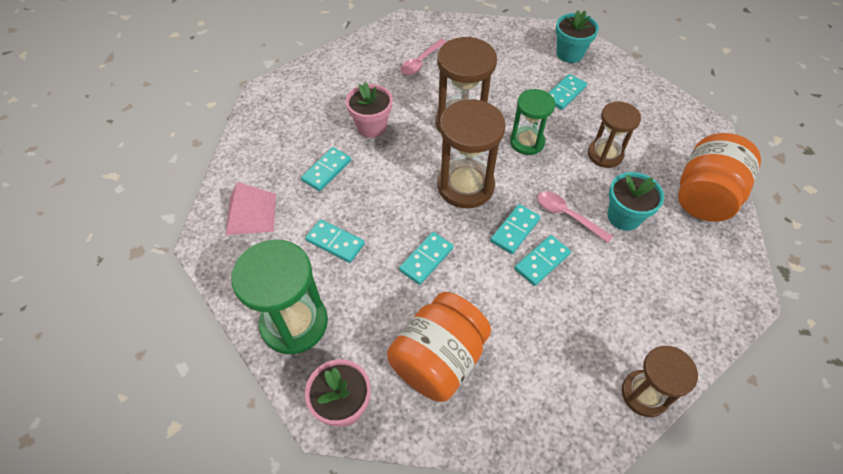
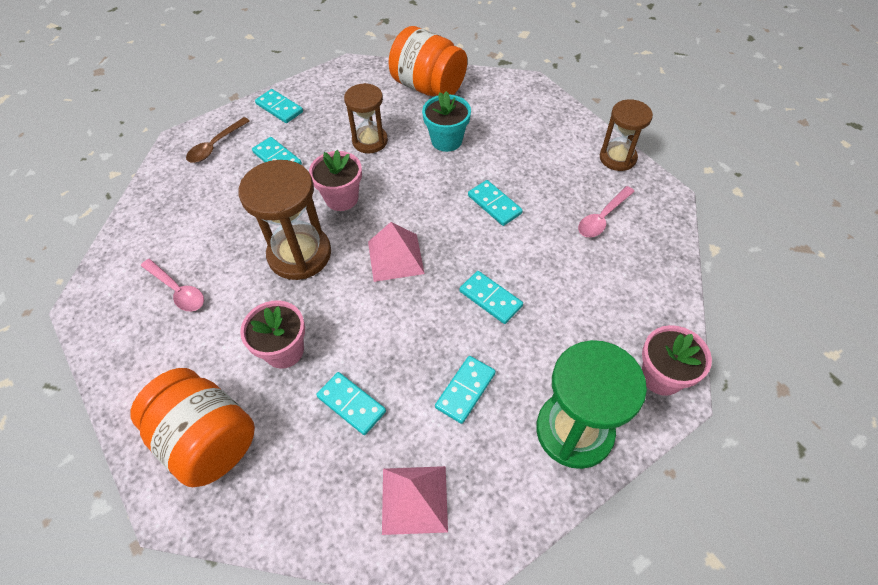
camera: 85 degrees left, 0 degrees up
(438, 360) = (604, 294): orange jar -> orange jar (208, 440)
(465, 186) = (395, 257): brown hourglass -> pink pyramid
(515, 230) = (457, 221): turquoise domino -> turquoise domino (279, 108)
(527, 142) = (341, 198): green hourglass -> pink flower pot
(567, 215) = (442, 179): pink spoon -> pink spoon (602, 218)
(569, 54) = (215, 146): turquoise flower pot -> brown spoon

